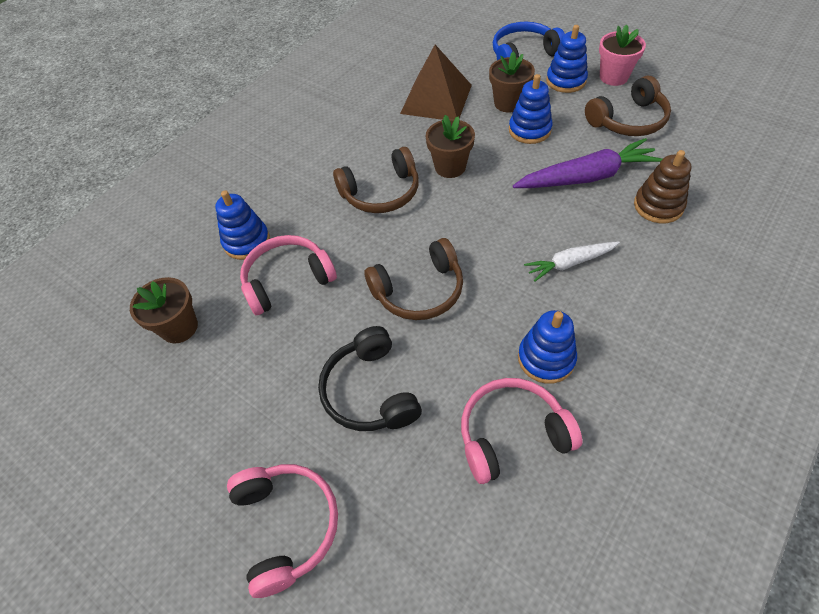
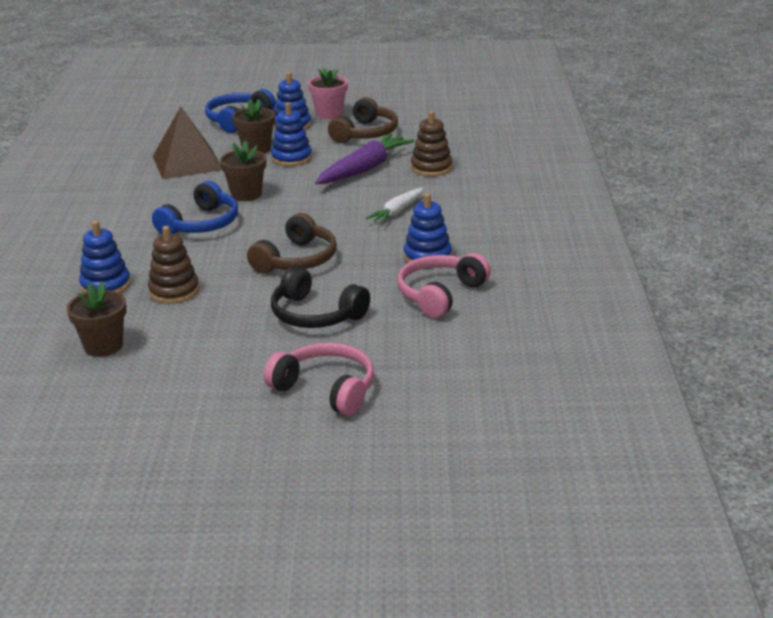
camera: 40 degrees left, 25 degrees down
(287, 280) = (174, 291): pink headphones -> brown stacking toy
(381, 193) = (201, 224): brown headphones -> blue headphones

